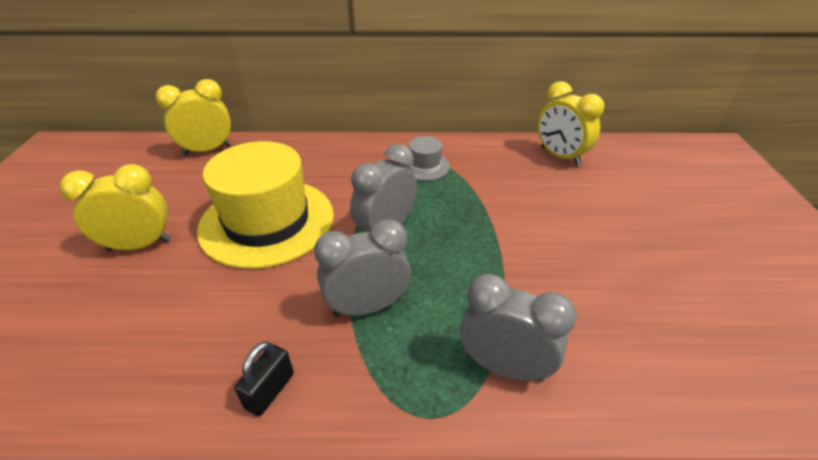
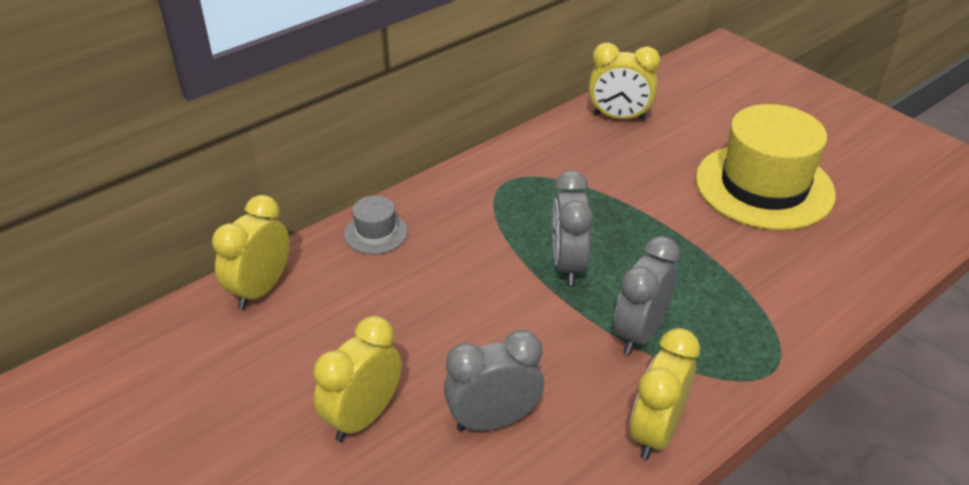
camera: 40 degrees left, 0 degrees up
(267, 221) = (453, 320): yellow hat -> yellow hat (764, 186)
(270, 390) = (656, 432): black padlock -> yellow clock
(425, 166) = (519, 187): grey hat -> grey hat (376, 233)
(504, 367) = (775, 311): grey clock -> grey clock (493, 420)

